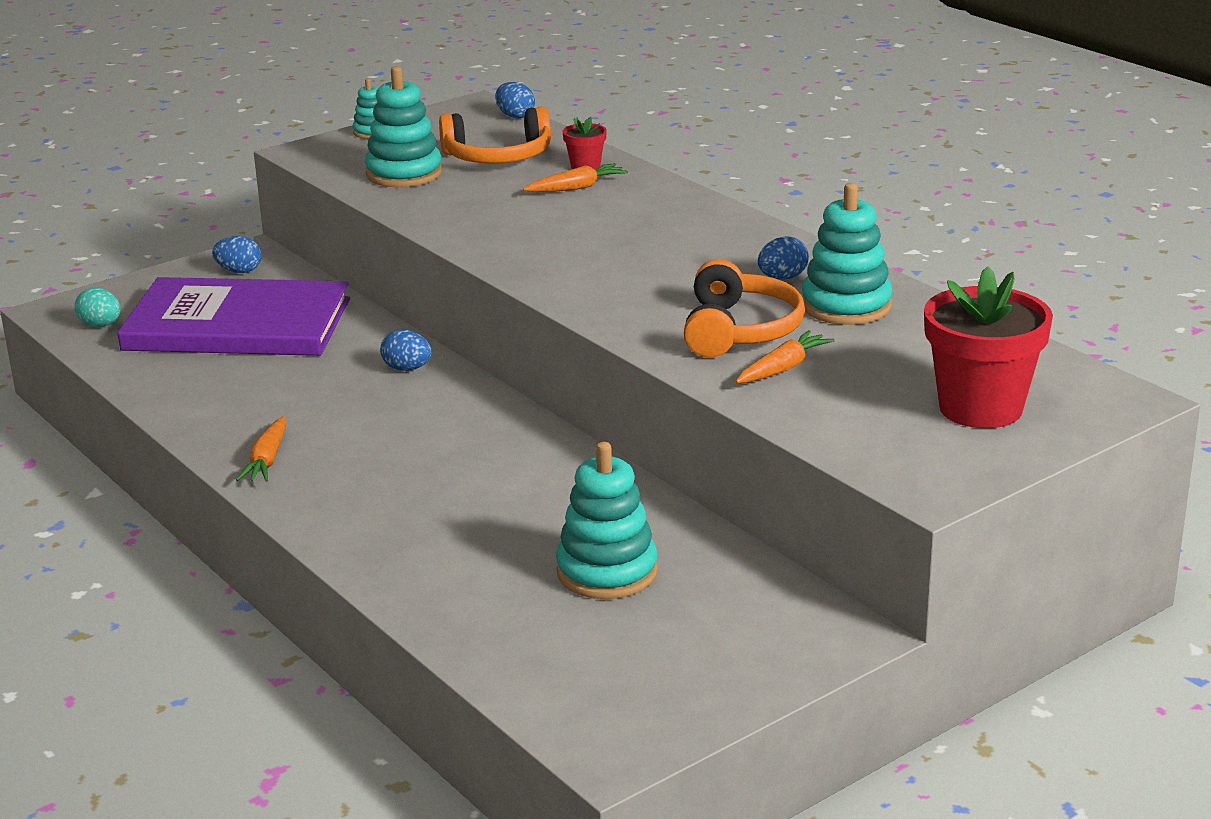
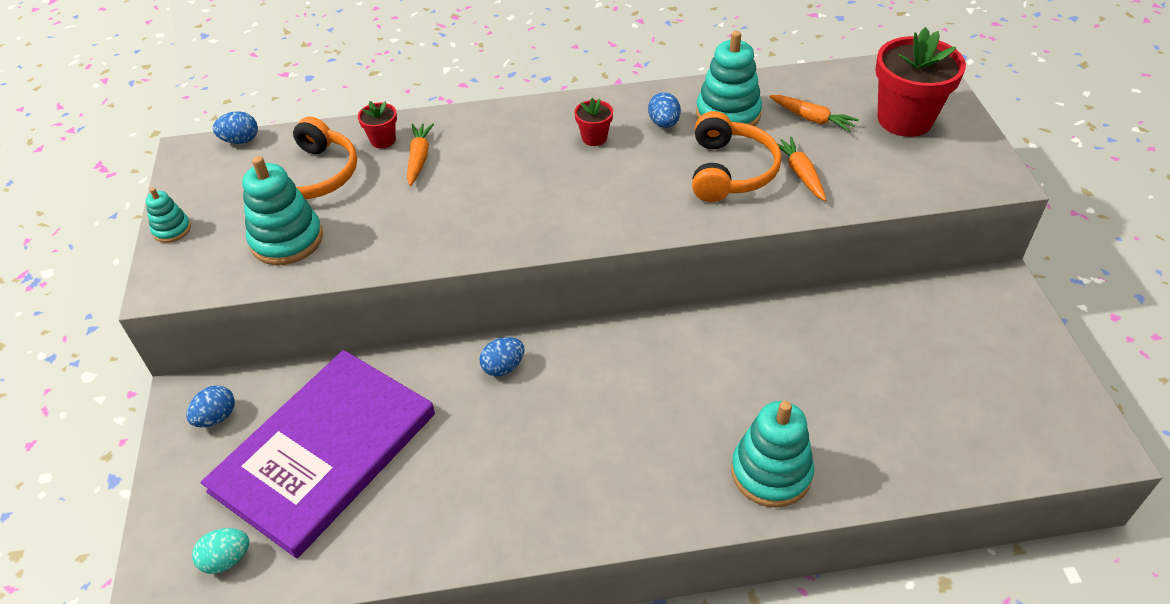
camera: 60 degrees left, 20 degrees up
(267, 460) = (593, 509): orange carrot -> orange carrot (812, 119)
(607, 572) = (877, 365): turquoise stacking toy -> turquoise stacking toy (771, 472)
(710, 252) = (594, 138): none -> red flower pot
(740, 330) = (730, 171): orange headphones -> orange headphones turned 60 degrees clockwise

